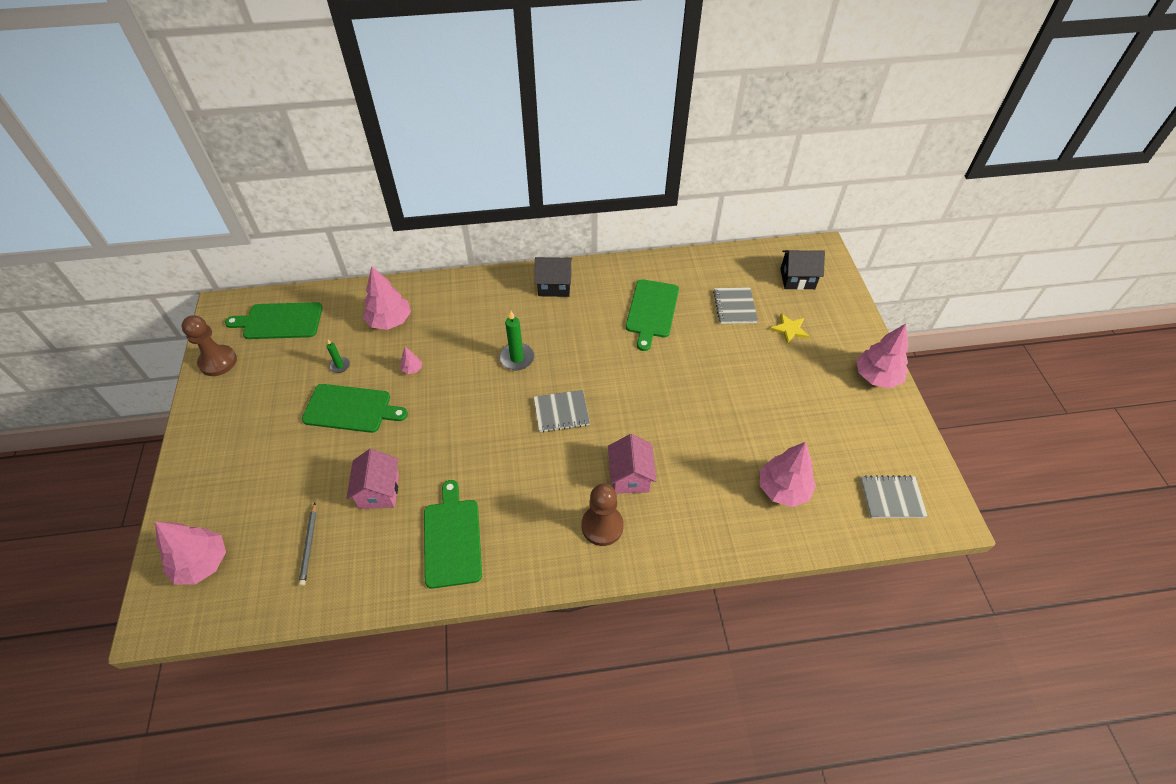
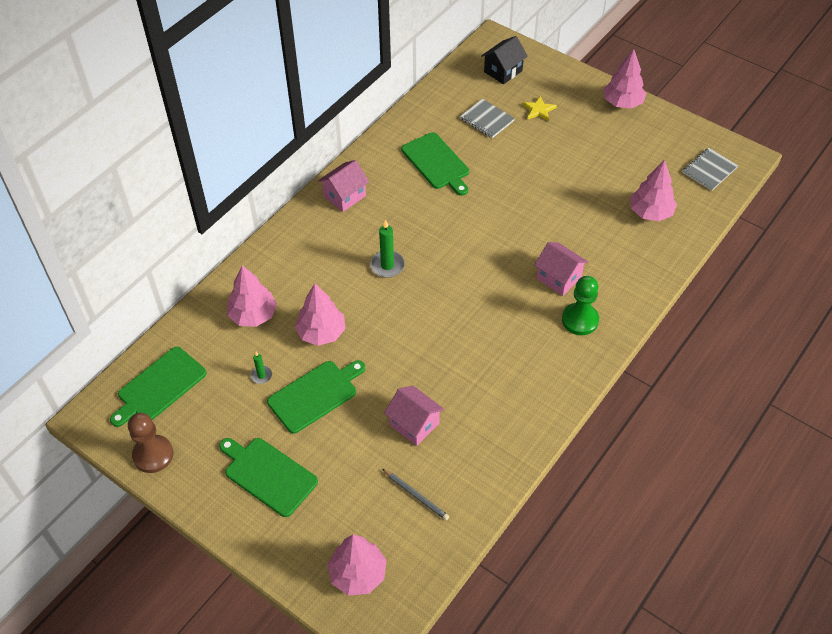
camera: 45 degrees left, 0 degrees up
(412, 369) = (321, 333): pink tree -> pink tree, size x2.23
(452, 538) = (502, 407): green cutting board -> green cutting board (268, 474)
(554, 286) = (344, 196): black house -> pink house
(561, 412) = (465, 275): grey notebook -> none
(602, 526) = (580, 320): brown pawn -> green pawn

